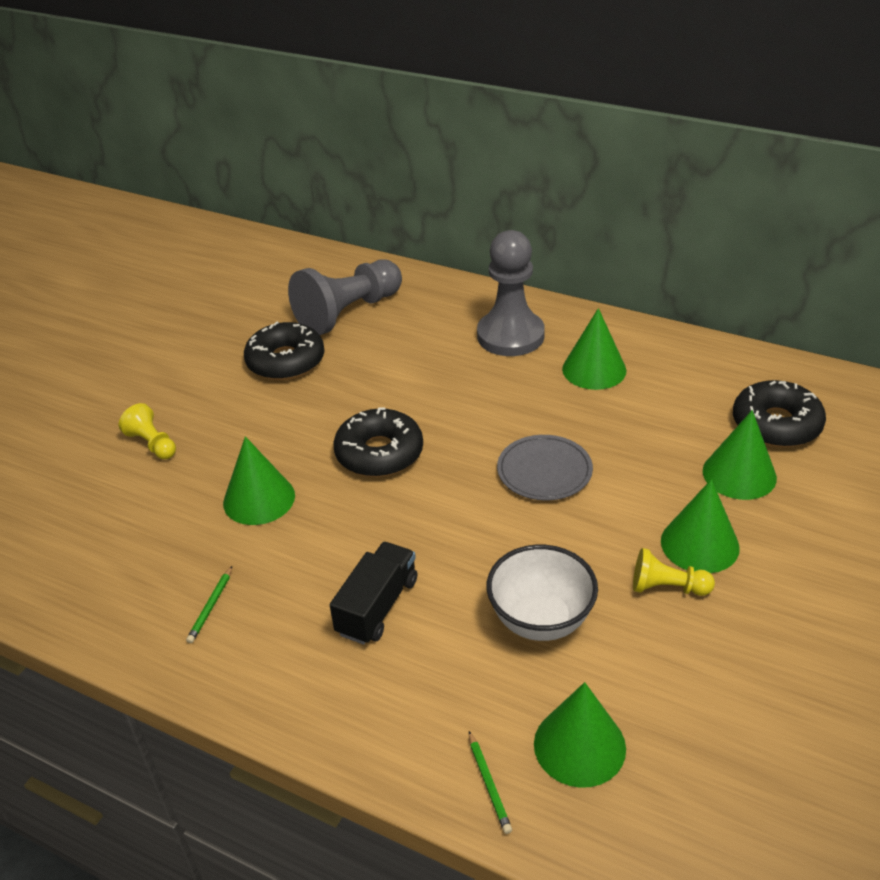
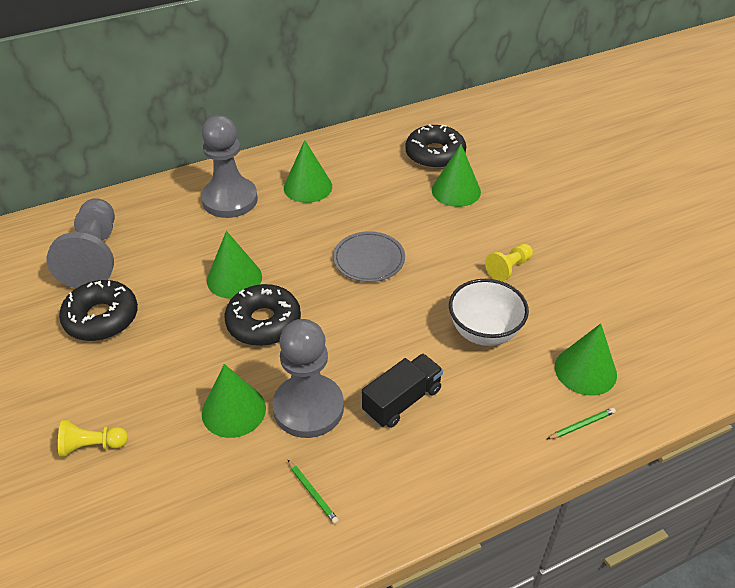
camera: 55 degrees left, 5 degrees up
(306, 544) = (308, 408): none -> grey pawn
(377, 606) = (402, 401): black truck -> black truck turned 75 degrees clockwise
(489, 784) = (582, 425): green pencil -> green pencil turned 45 degrees counterclockwise
(699, 544) = (490, 237): green cone -> green cone (234, 278)

